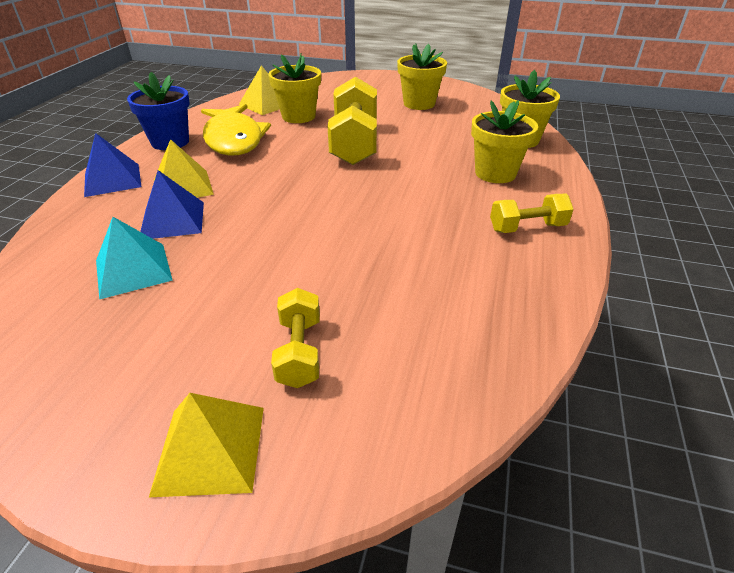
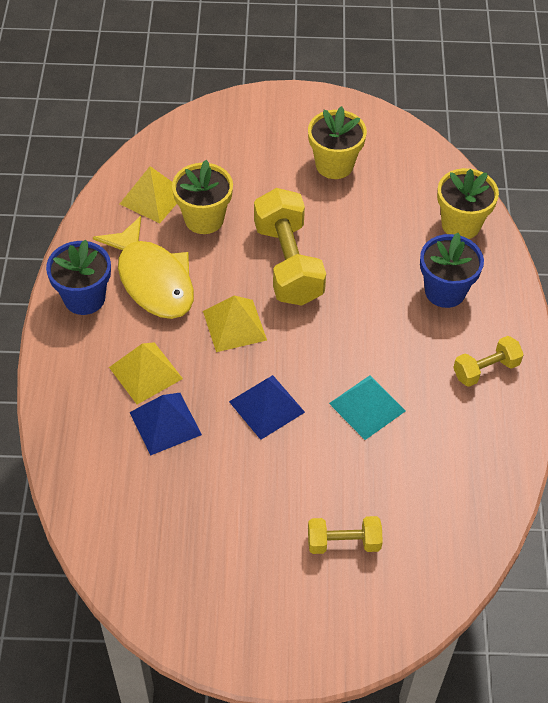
camera: 15 degrees left, 15 degrees up
(112, 180) = (66, 376): blue pyramid -> blue pyramid (267, 406)
(133, 270) = (169, 491): turquoise pyramid -> turquoise pyramid (367, 407)
(210, 449) = (319, 627): yellow pyramid -> yellow pyramid (234, 325)
(299, 352) = (343, 542): yellow dumbbell -> yellow dumbbell turned 75 degrees counterclockwise
(495, 173) = (445, 291): yellow flower pot -> blue flower pot

